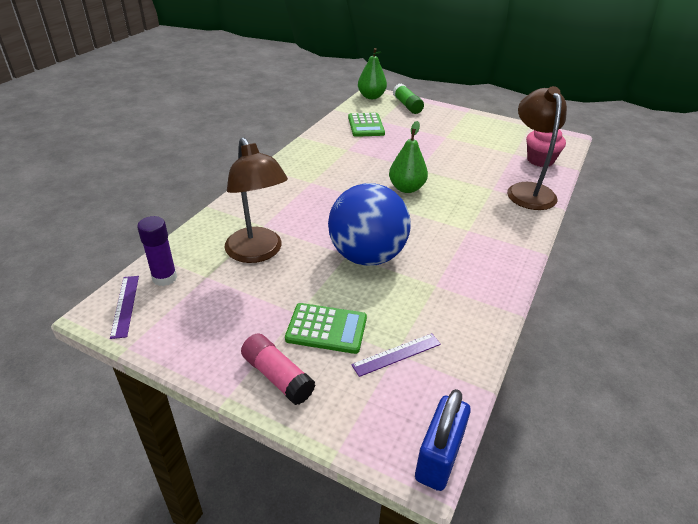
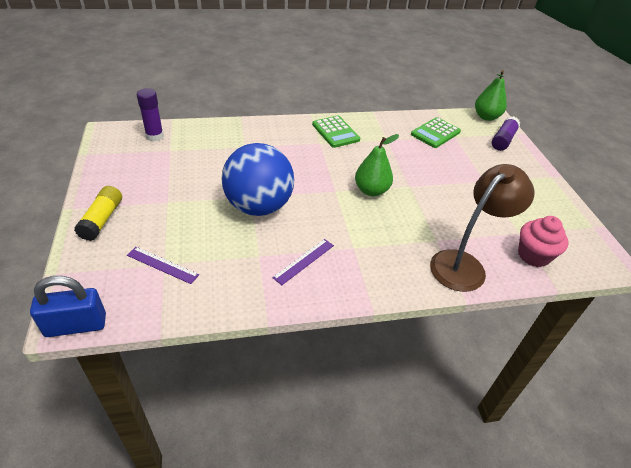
camera: 50 degrees right, 5 degrees up
(125, 305) = (119, 136): purple ruler -> purple ruler (304, 261)
(258, 253) = (213, 158): brown lamp -> none
(277, 376) = (102, 220): pink glue stick -> yellow glue stick
(326, 329) = (162, 221): green calculator -> green calculator (335, 132)
(407, 105) = (503, 140): green glue stick -> purple glue stick

